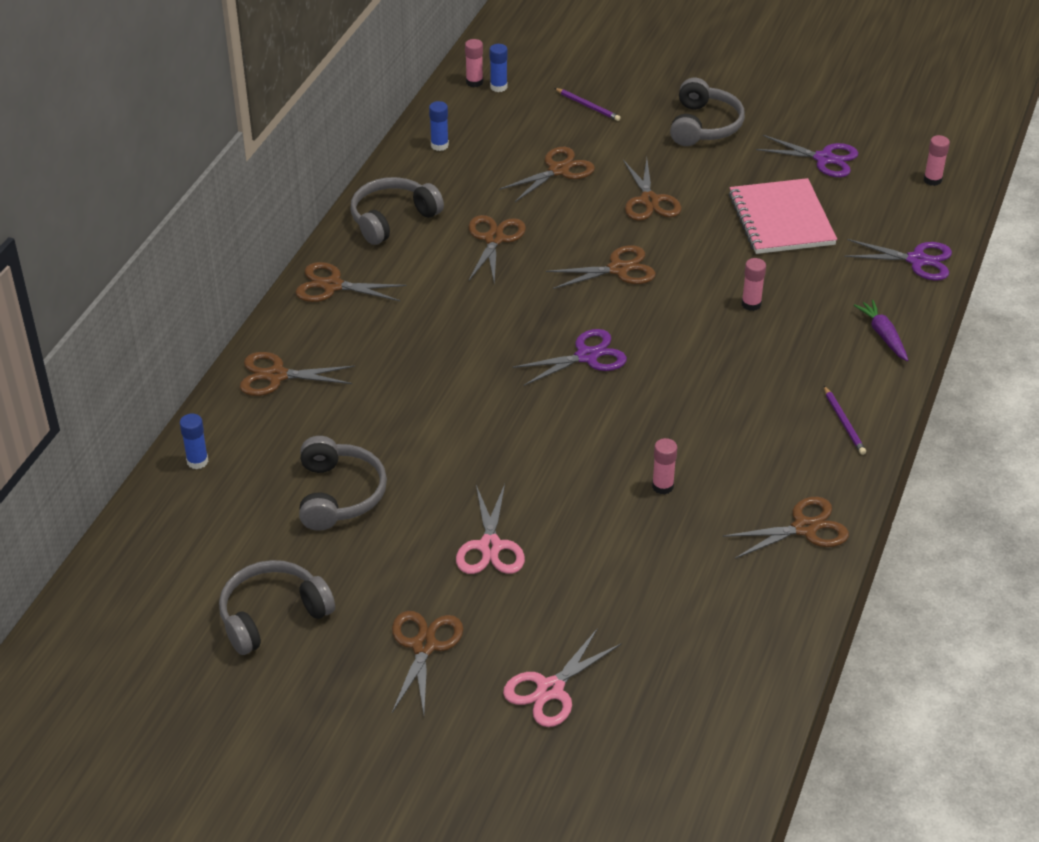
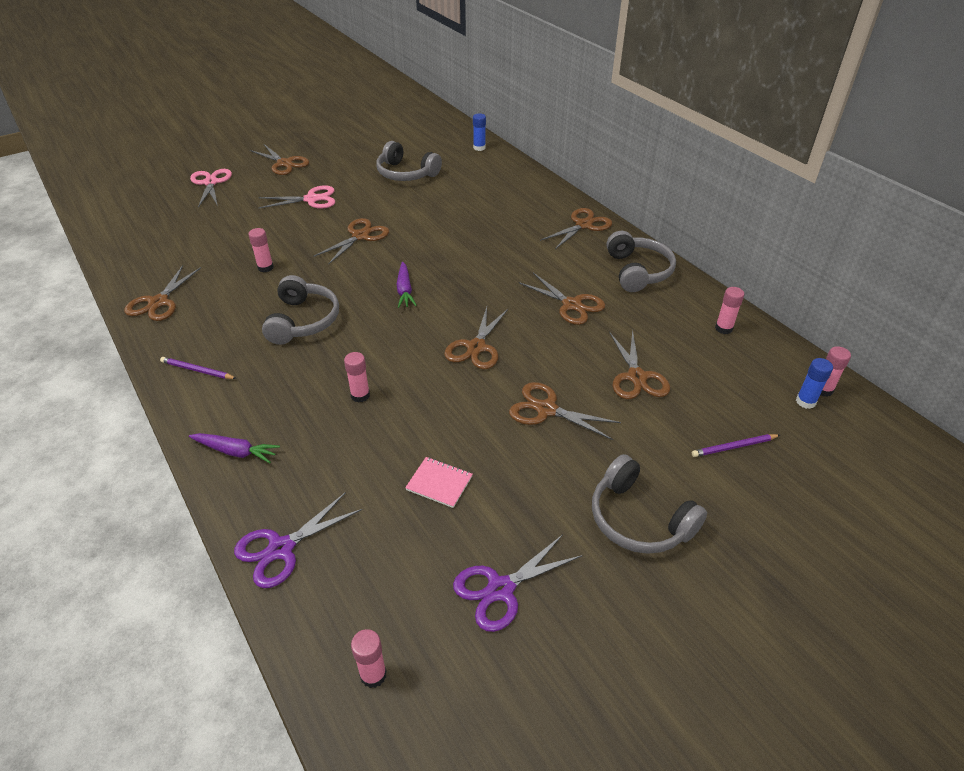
camera: 125 degrees right, 0 degrees up
(272, 615) = (357, 138): grey headphones -> grey headphones (303, 321)
(276, 376) = (519, 184): brown scissors -> brown scissors (360, 236)
(439, 145) = (723, 328): blue glue stick -> pink glue stick
(490, 546) = (311, 199): pink scissors -> pink scissors turned 135 degrees clockwise
(586, 356) = (405, 290): purple scissors -> purple carrot
(781, 219) = (439, 483): pink notebook -> pink notebook, size x0.46

